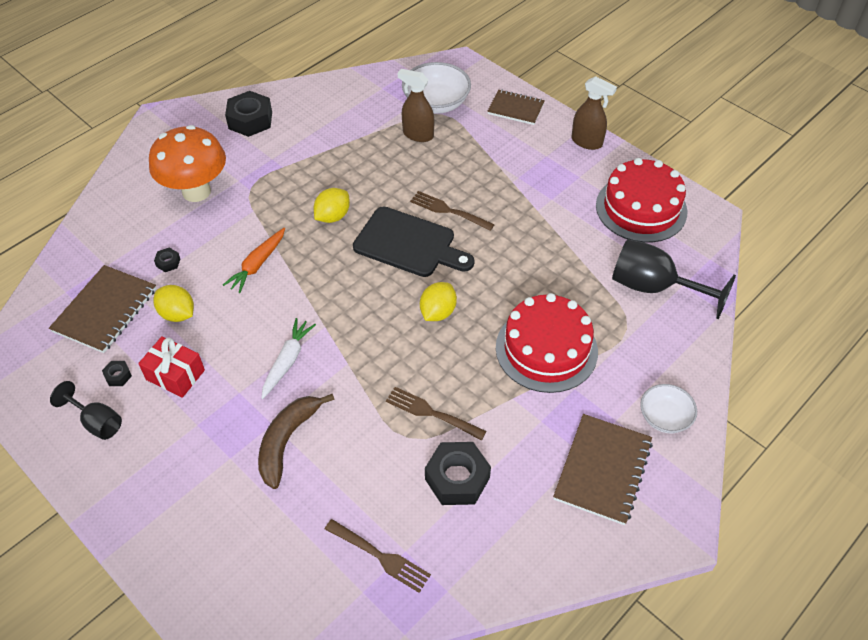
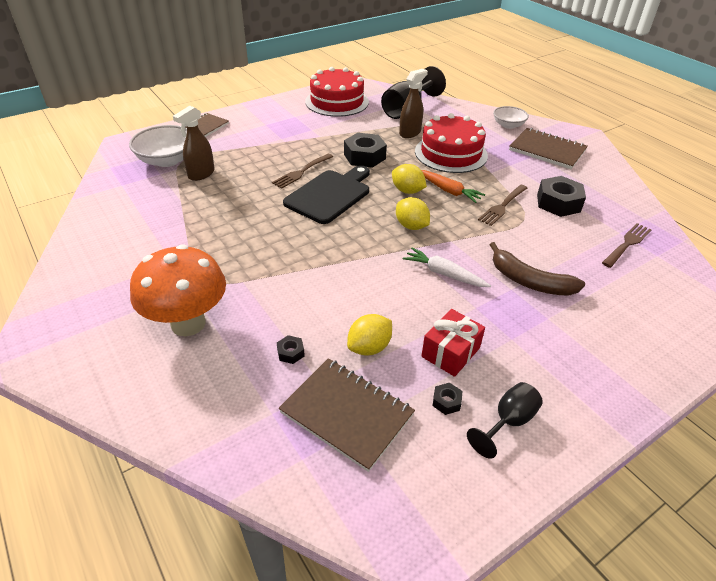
camera: 80 degrees left, 10 degrees down
(250, 120) = (98, 273): black nut -> black nut (364, 156)
(257, 264) = (320, 283): orange carrot -> orange carrot (448, 191)
(333, 216) = (278, 231): yellow lemon -> yellow lemon (411, 226)
(587, 142) = (261, 108): brown spray bottle -> brown spray bottle (410, 133)

